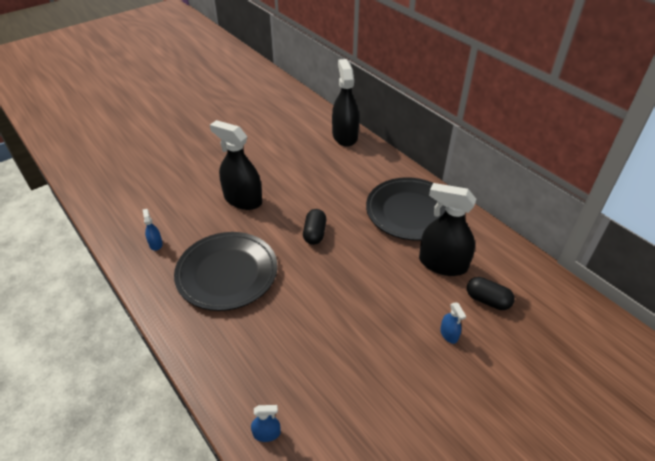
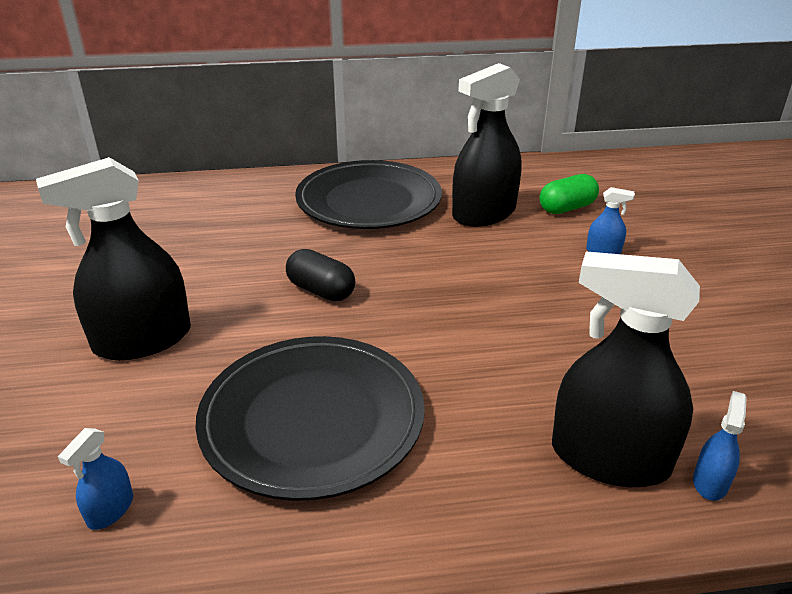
camera: 60 degrees left, 10 degrees down
(155, 244) = (110, 510): blue spray bottle -> blue spray bottle turned 75 degrees counterclockwise
(345, 136) = (144, 194): black spray bottle -> black spray bottle (609, 458)
(487, 300) = (567, 208): black capsule -> green capsule

